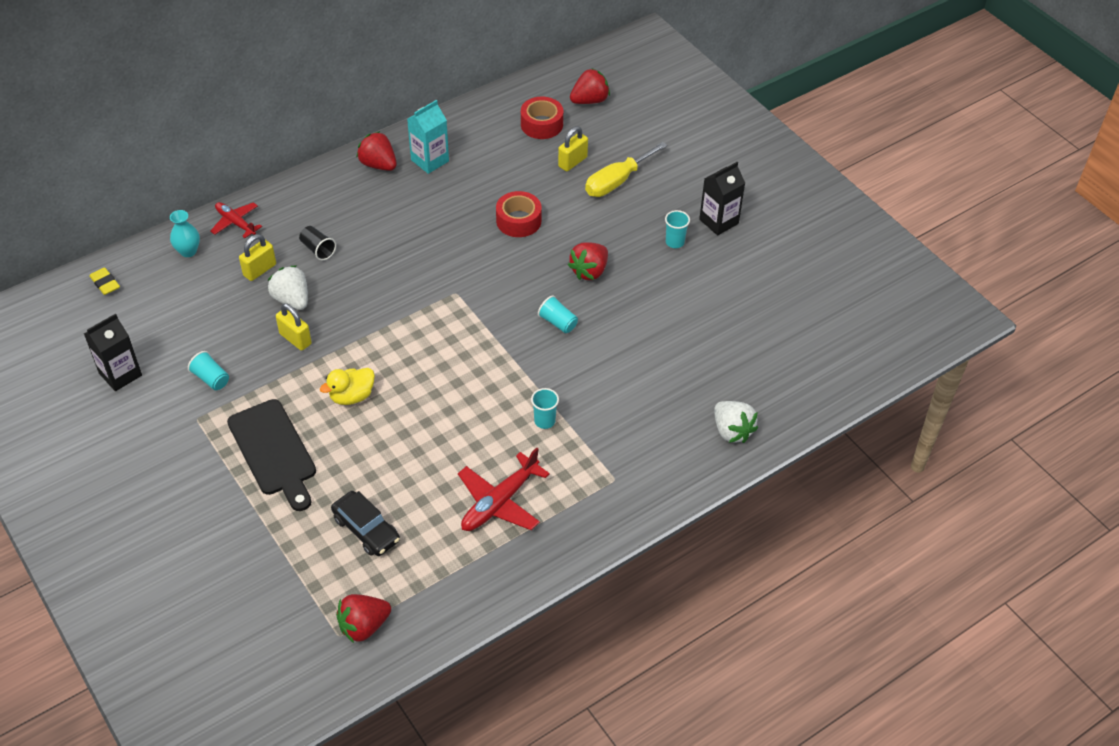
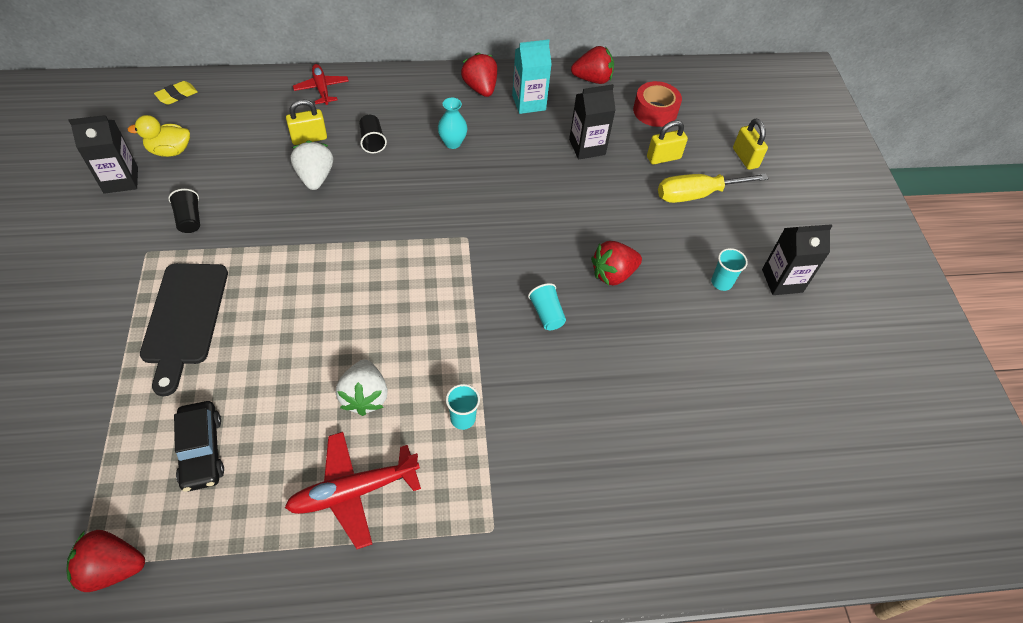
camera: 25 degrees right, 5 degrees up
(105, 283) = (177, 95): yellow eraser -> yellow eraser turned 60 degrees clockwise
(188, 251) = (264, 96): turquoise vase -> turquoise vase (452, 143)
(211, 379) = (189, 219): turquoise cup -> black cup
(295, 339) = (290, 215): yellow padlock -> yellow padlock (745, 158)
(352, 396) = (296, 297): yellow duck -> yellow duck (170, 151)
(504, 179) = (587, 147): none -> black carton
(518, 221) = (574, 192): red tape -> none
(590, 100) = (715, 107): red strawberry -> red strawberry (592, 79)
(732, 431) = (662, 539): white strawberry -> white strawberry (364, 396)

